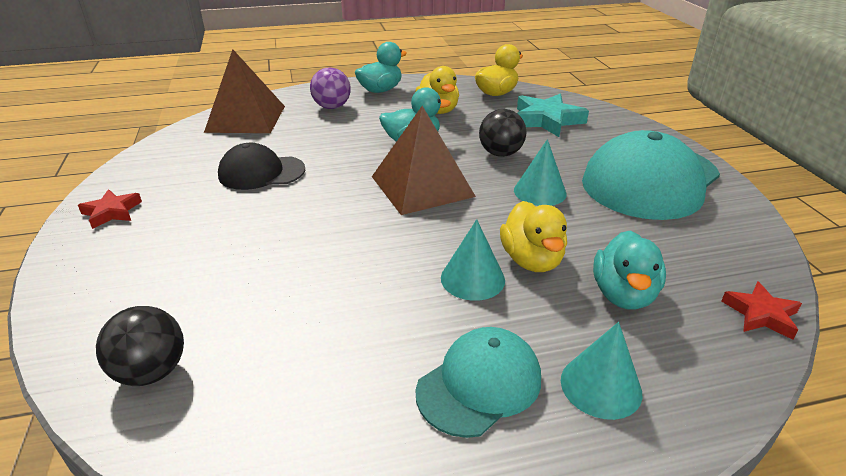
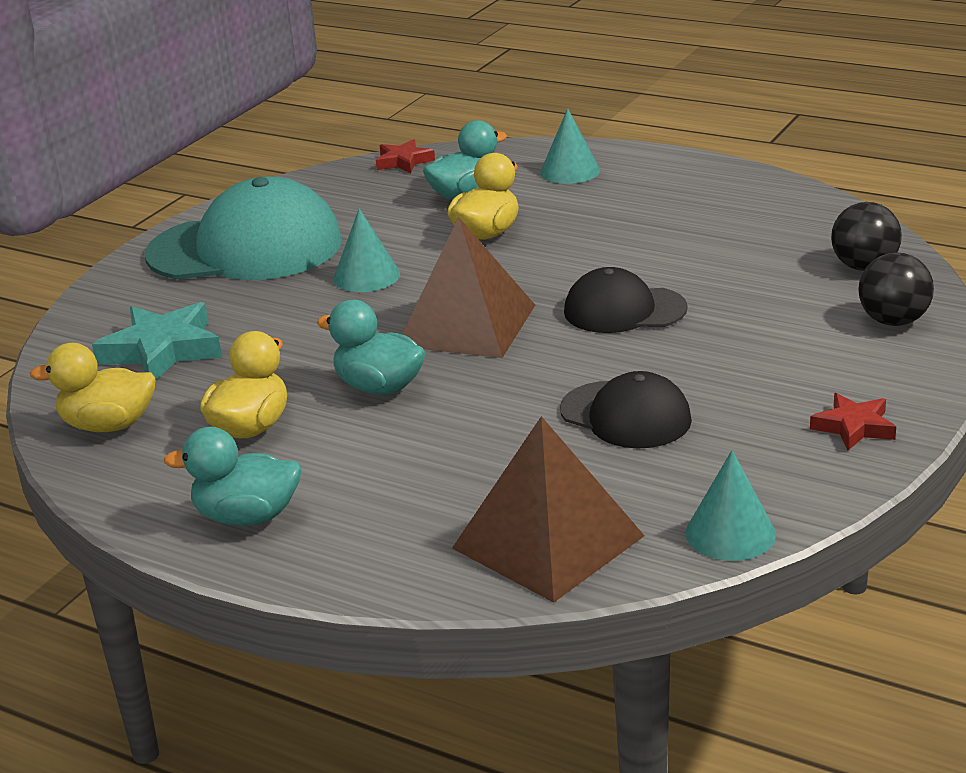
camera: 135 degrees left, 5 degrees down
(332, 107) = (382, 507): purple ball -> none
(334, 235) = (624, 310): none -> black cap
(472, 278) = (554, 239): turquoise cone -> turquoise cone (730, 533)
(479, 384) = (641, 193): turquoise cap -> none
(500, 154) = (315, 328): black ball -> black ball (893, 321)

